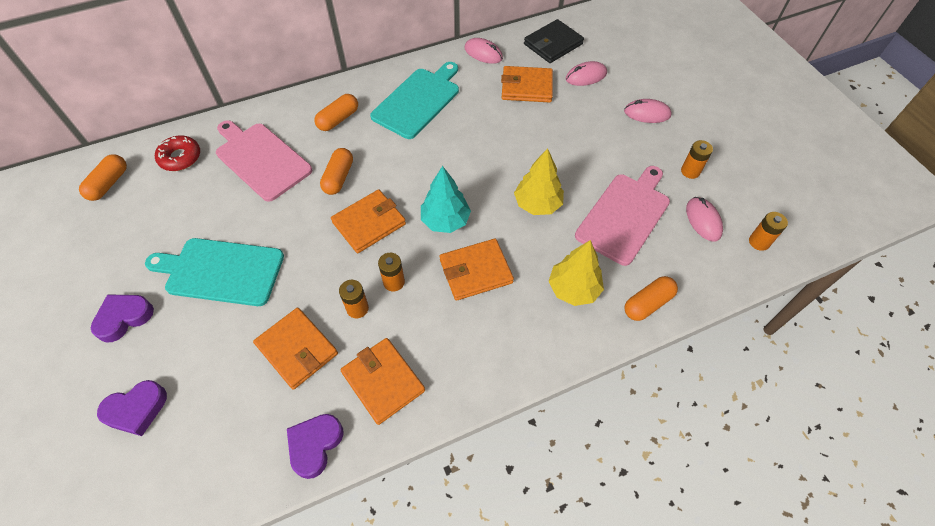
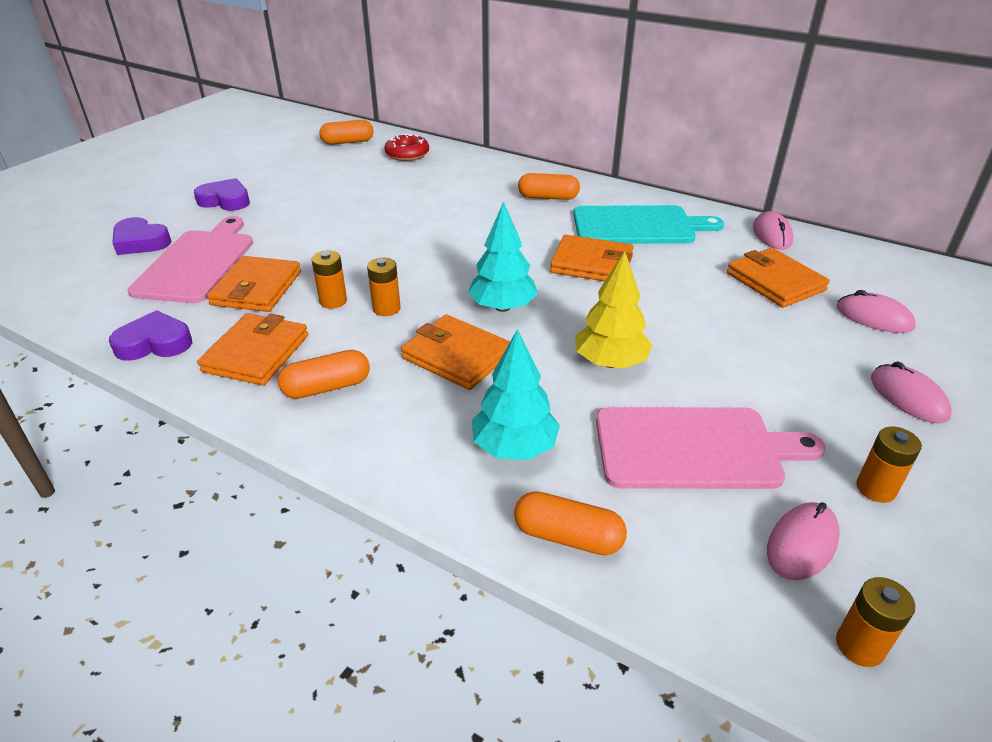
camera: 55 degrees right, 20 degrees down
(221, 271) = (309, 218): turquoise cutting board -> none
(261, 159) = (450, 184): pink cutting board -> pink cutting board (197, 263)
(338, 178) = (478, 226): orange capsule -> orange capsule (327, 387)
(369, 223) = (444, 264): orange wallet -> orange wallet (592, 264)
(553, 44) = (877, 272): black wallet -> none
(573, 289) = (514, 447): yellow tree -> turquoise tree

